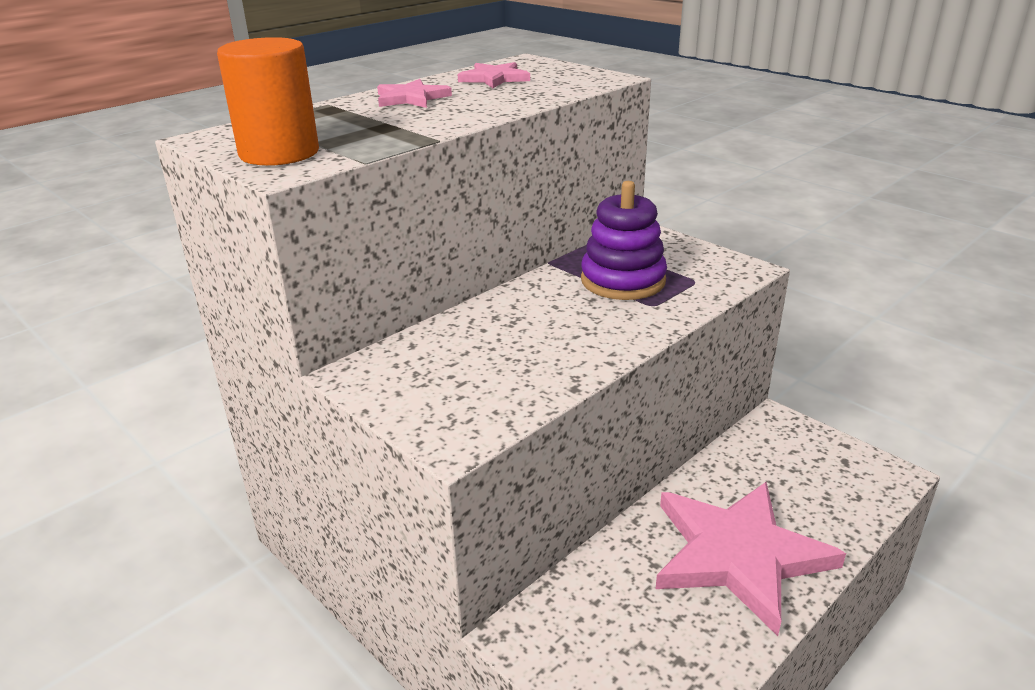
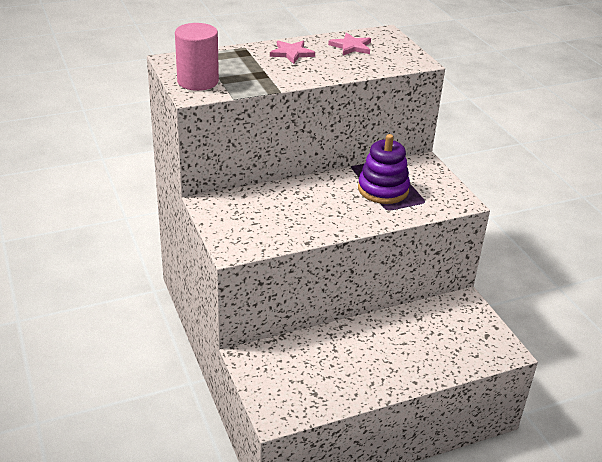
camera: 20 degrees right, 5 degrees up
(279, 153) = (198, 81): orange cylinder -> pink cylinder
(738, 555) = (382, 360): pink star -> none

